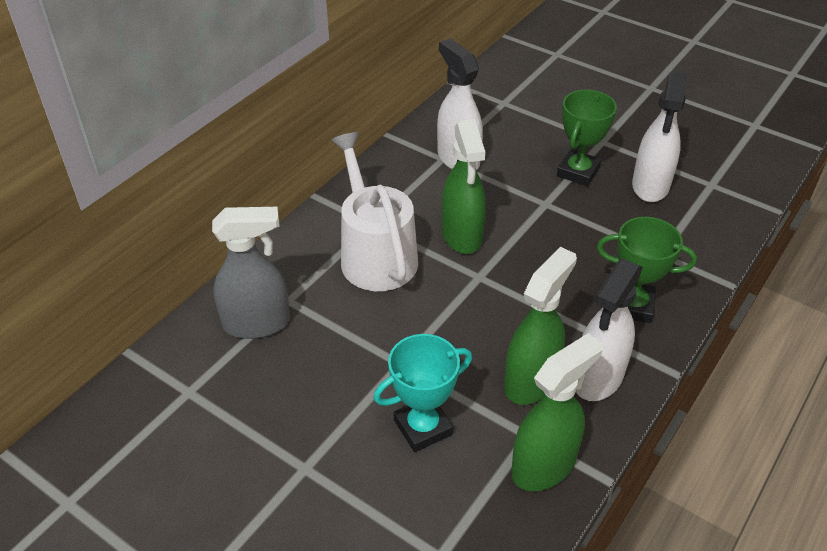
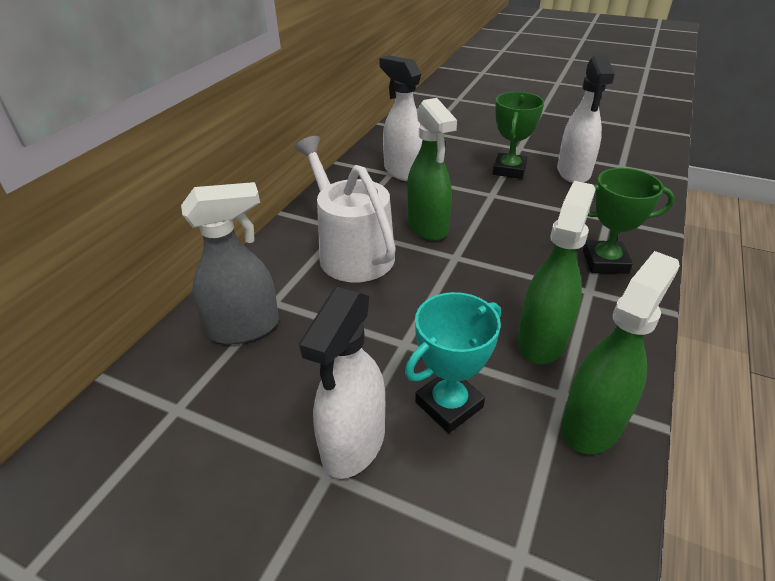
camera: 10 degrees left, 5 degrees down
(598, 378) = (605, 328): white spray bottle -> white spray bottle (353, 443)

